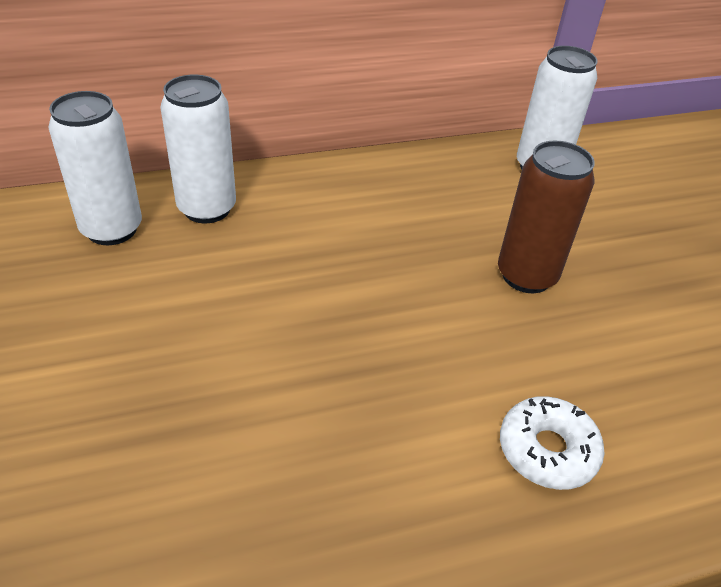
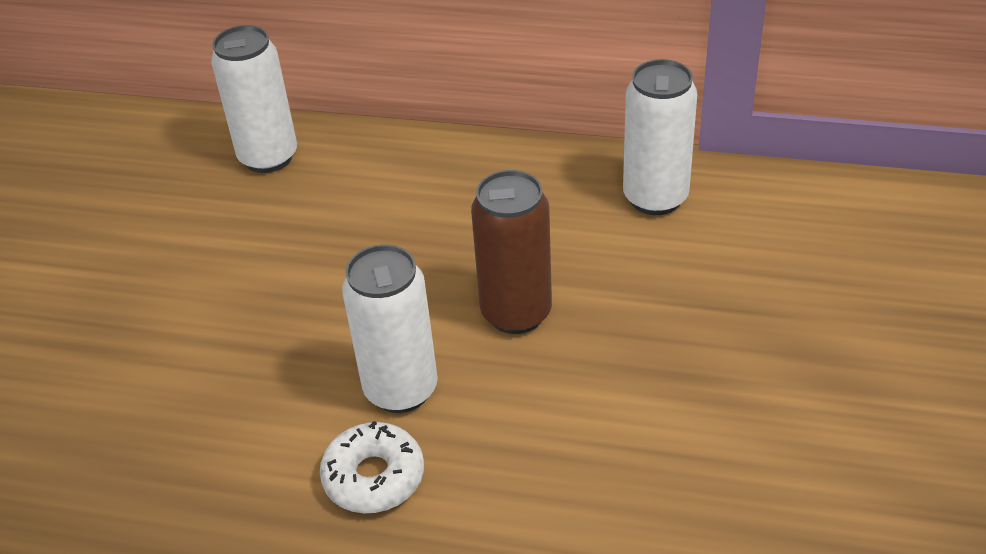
camera: 35 degrees right, 0 degrees up
(112, 229) = (174, 157): white can -> white can (401, 389)

